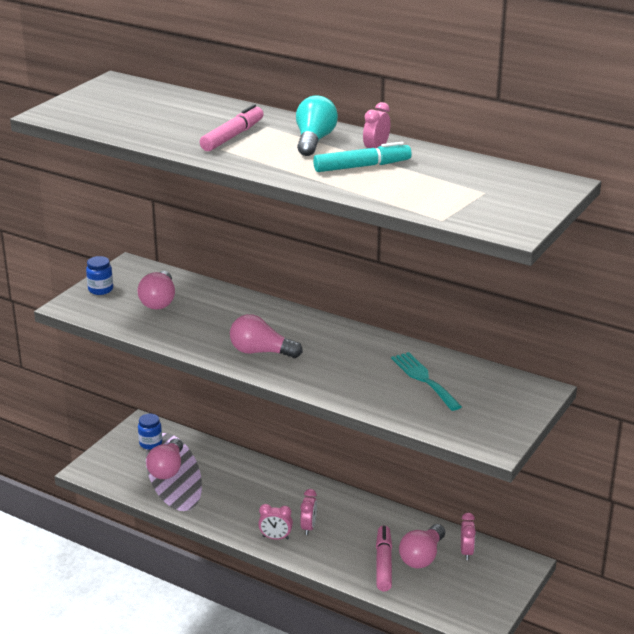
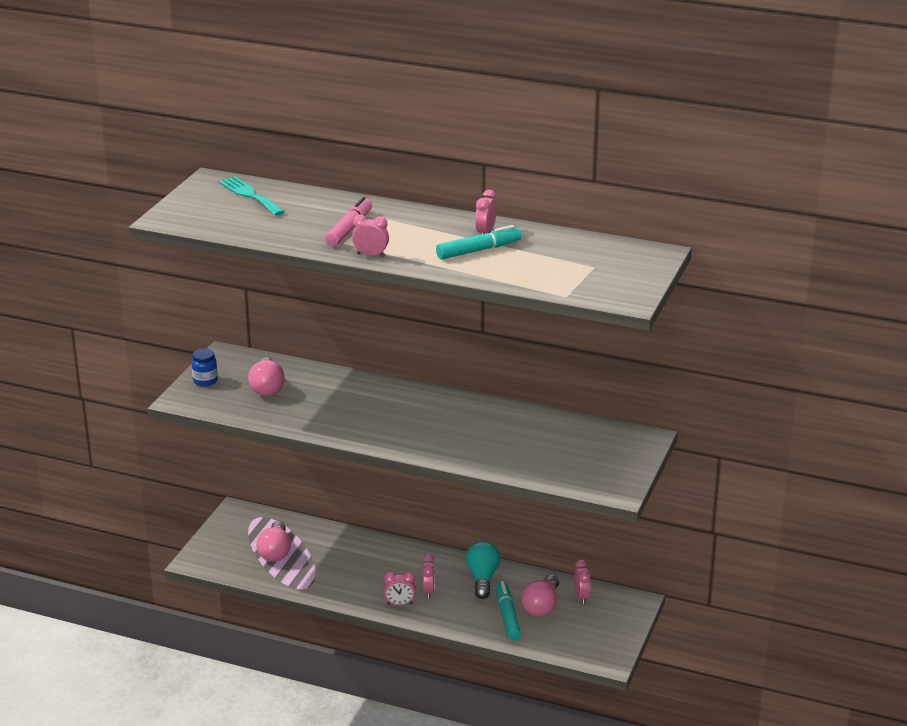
camera: 10 degrees left, 0 degrees up
(150, 443) = (251, 529): blue jar -> none
(244, 163) = (371, 255): none -> pink clock
(261, 352) = (381, 427): pink light bulb -> none
(314, 141) = (426, 228): turquoise light bulb -> turquoise light bulb (482, 579)
(384, 563) = (507, 616): pink marker -> turquoise marker
(424, 379) = (539, 438): turquoise fork -> turquoise fork (249, 195)

